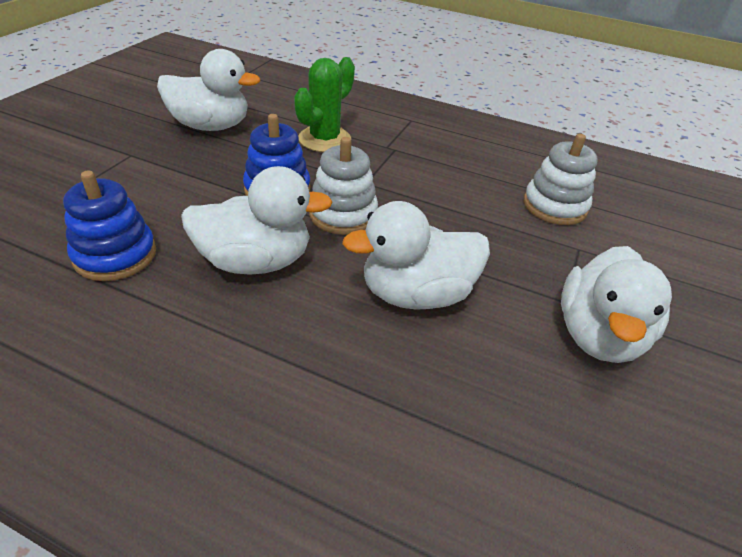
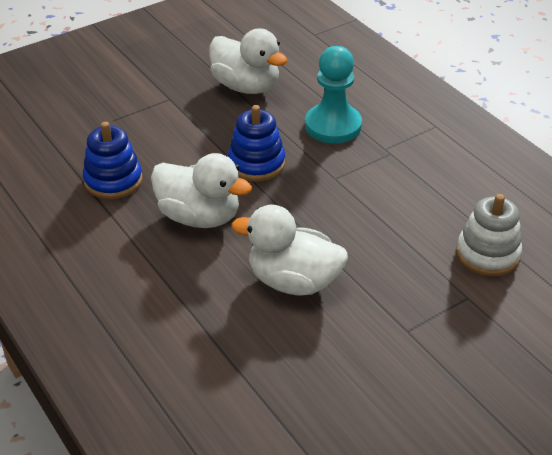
camera: 35 degrees right, 0 degrees up
(324, 139) = (333, 126): green cactus -> turquoise pawn
(343, 214) = (291, 200): white stacking toy -> none
(598, 335) = (405, 363): white duck -> none

